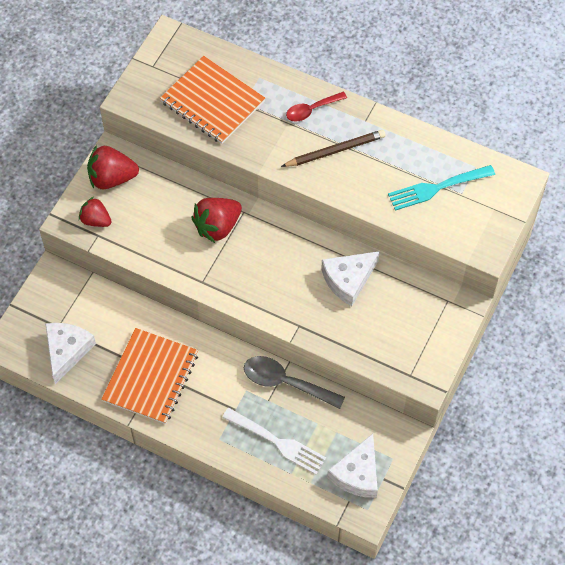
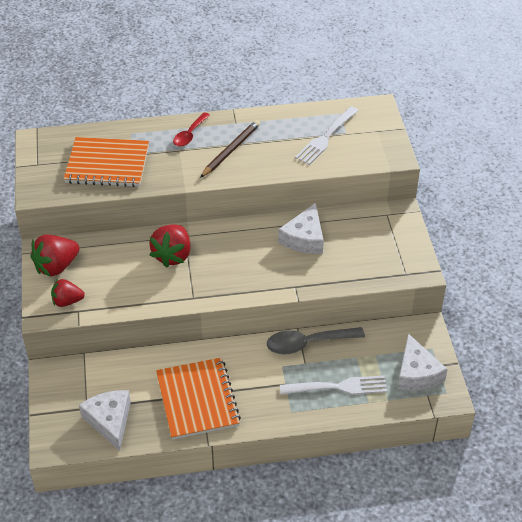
camera: 35 degrees left, 15 degrees down
(437, 188) = (326, 137): turquoise fork -> white fork

